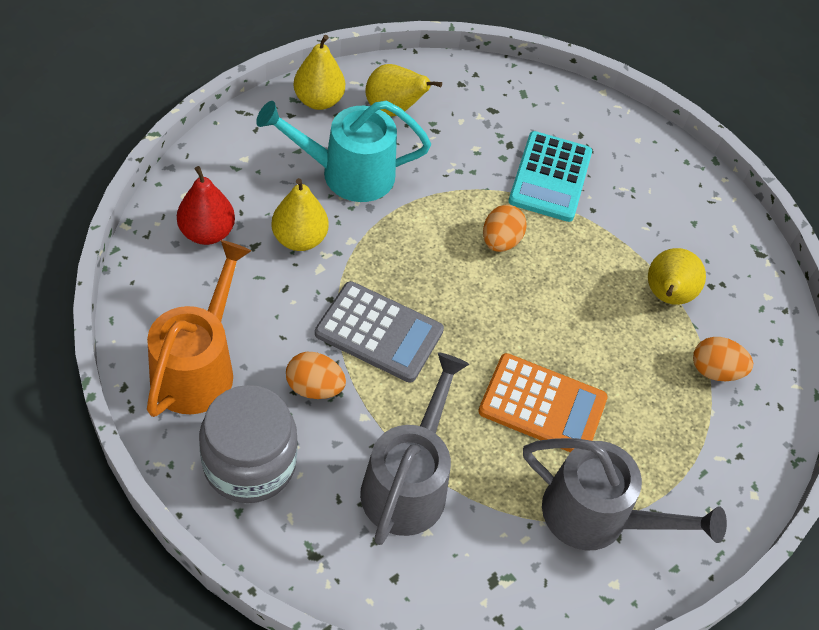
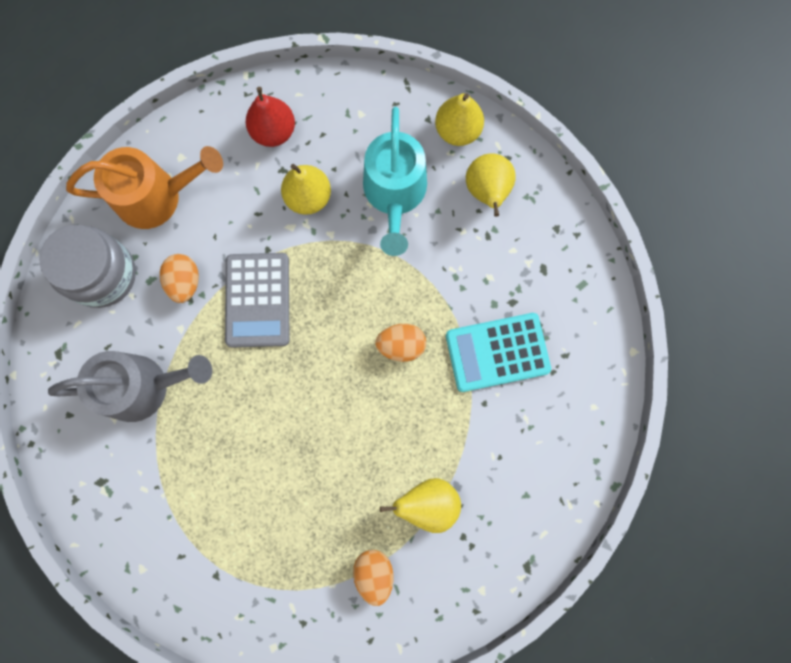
camera: 70 degrees right, 25 degrees up
(347, 173) = (394, 194): turquoise watering can -> turquoise watering can turned 150 degrees counterclockwise
(542, 405) = (262, 450): orange calculator -> none
(597, 517) = (188, 534): grey watering can -> none

